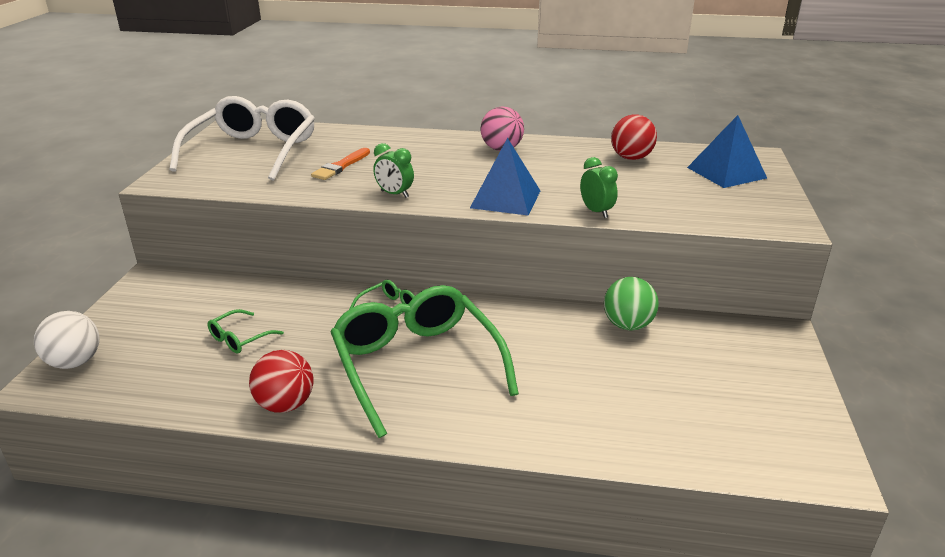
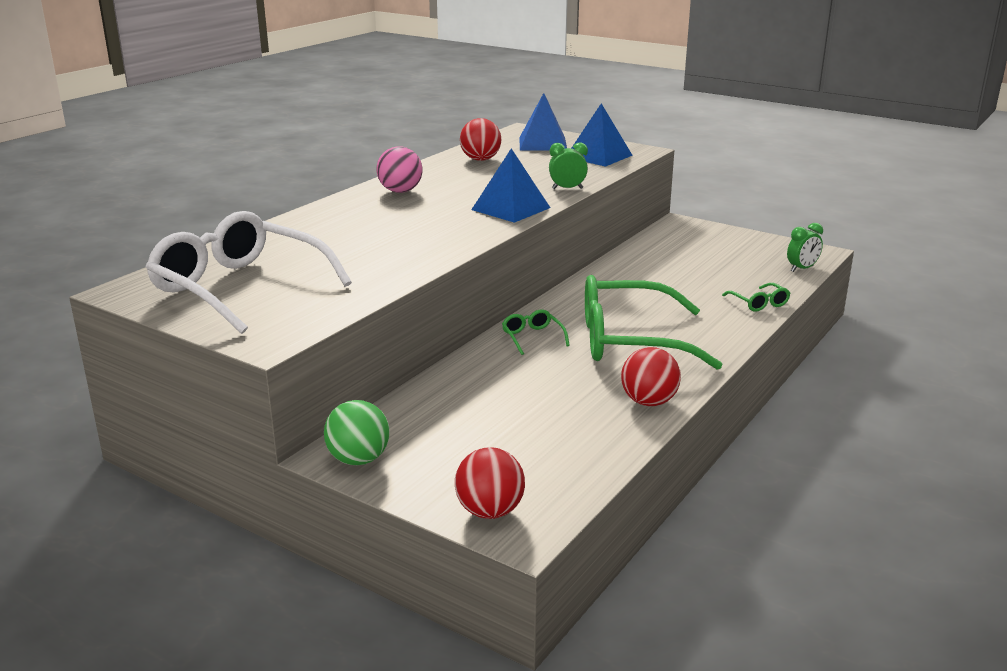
camera: 65 degrees left, 5 degrees down
(75, 362) = (490, 511): white ball -> red ball
(239, 339) = (522, 413): green glasses -> green glasses (759, 303)
(341, 166) = (350, 253): orange brush -> none
(394, 194) = (451, 242): green clock -> green clock (802, 269)
(628, 325) = (634, 260): green ball -> green ball (358, 460)
(729, 206) = (598, 156): none -> blue pyramid

